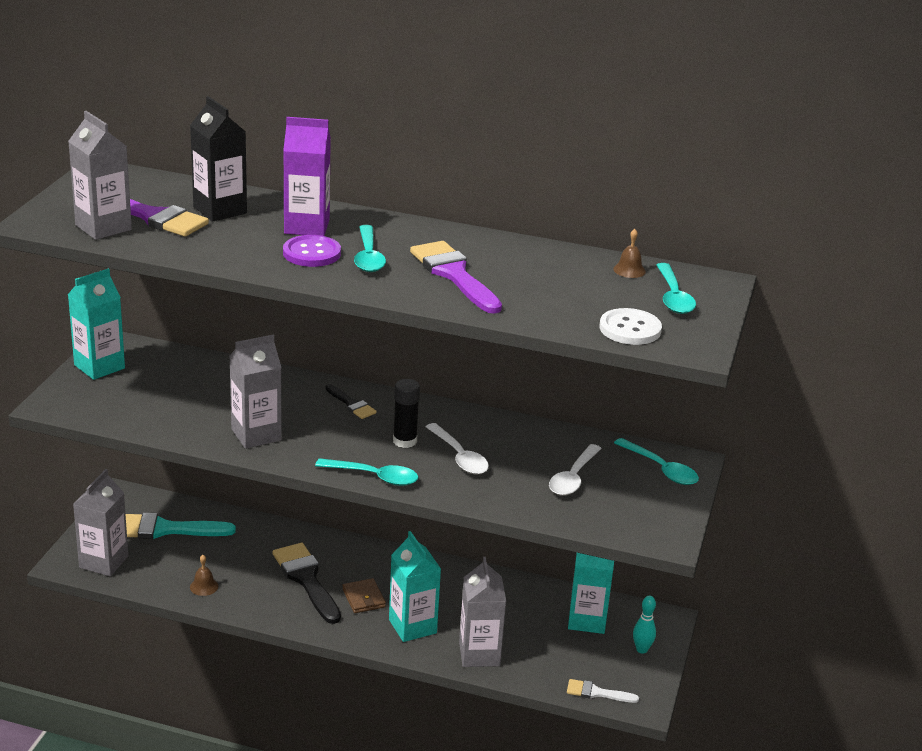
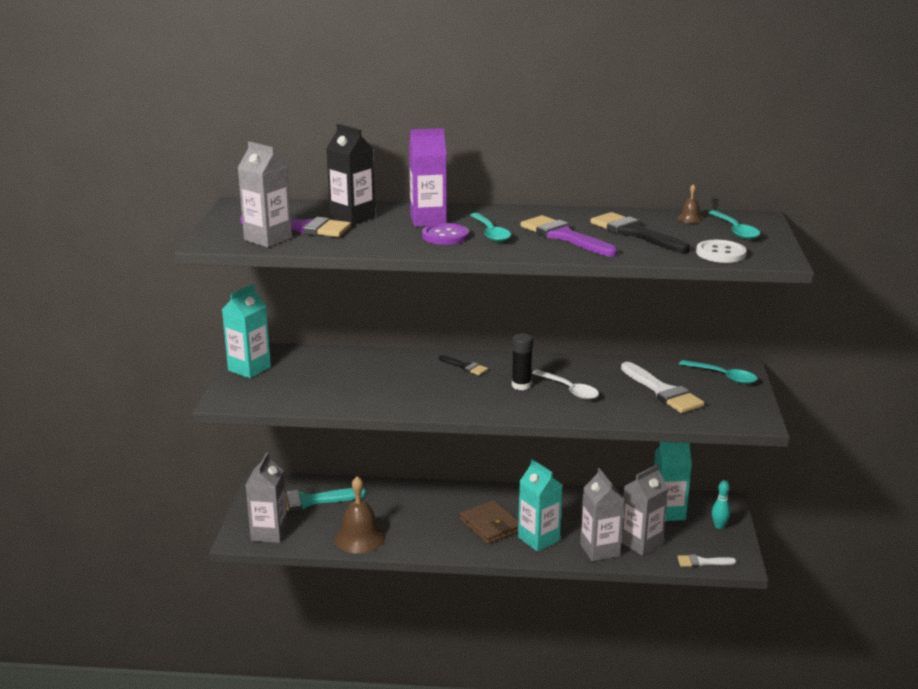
camera: 10 degrees left, 5 degrees down
(204, 586) = (359, 538): brown bell -> brown bell, size x2.17
(256, 435) = (403, 398): grey carton -> grey carton (641, 543)
(306, 579) = (439, 519): black brush -> black brush (635, 233)
(364, 598) = (490, 525): brown wallet -> brown wallet, size x1.56
(374, 477) = (513, 413): turquoise spoon -> none
(573, 478) = (663, 391): white spoon -> white brush

